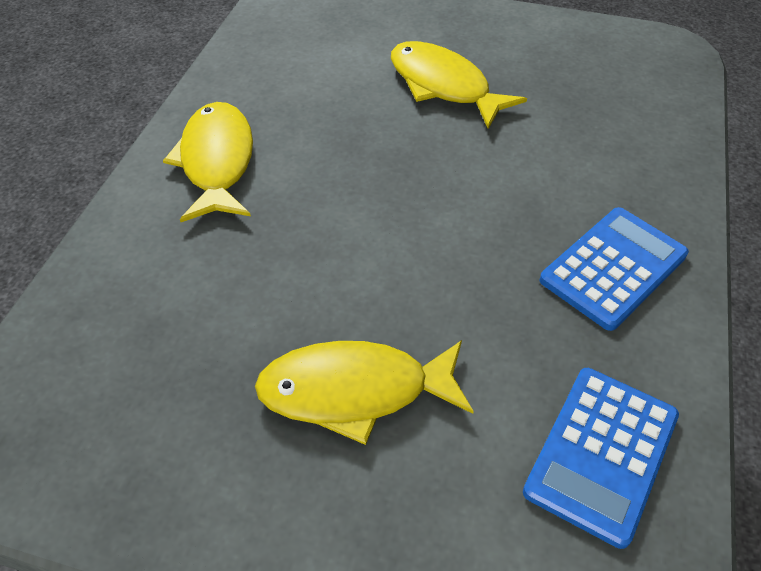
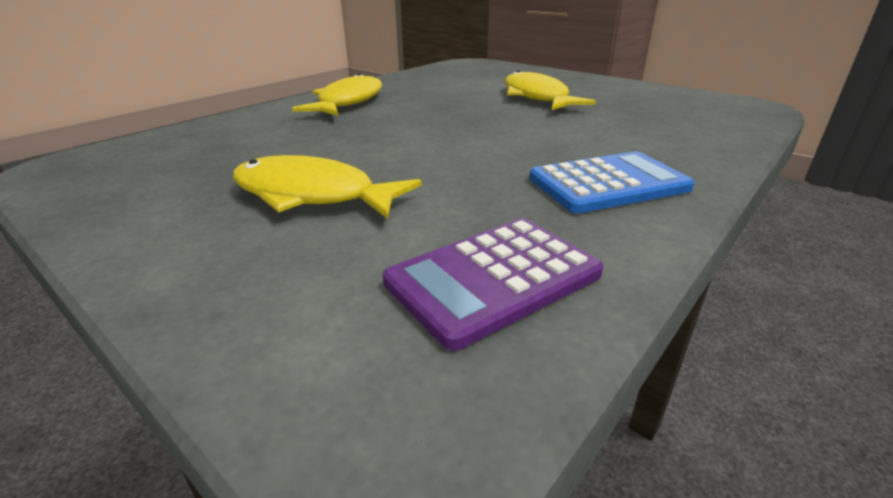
camera: 25 degrees right, 20 degrees down
(602, 453) = (493, 278): blue calculator -> purple calculator

